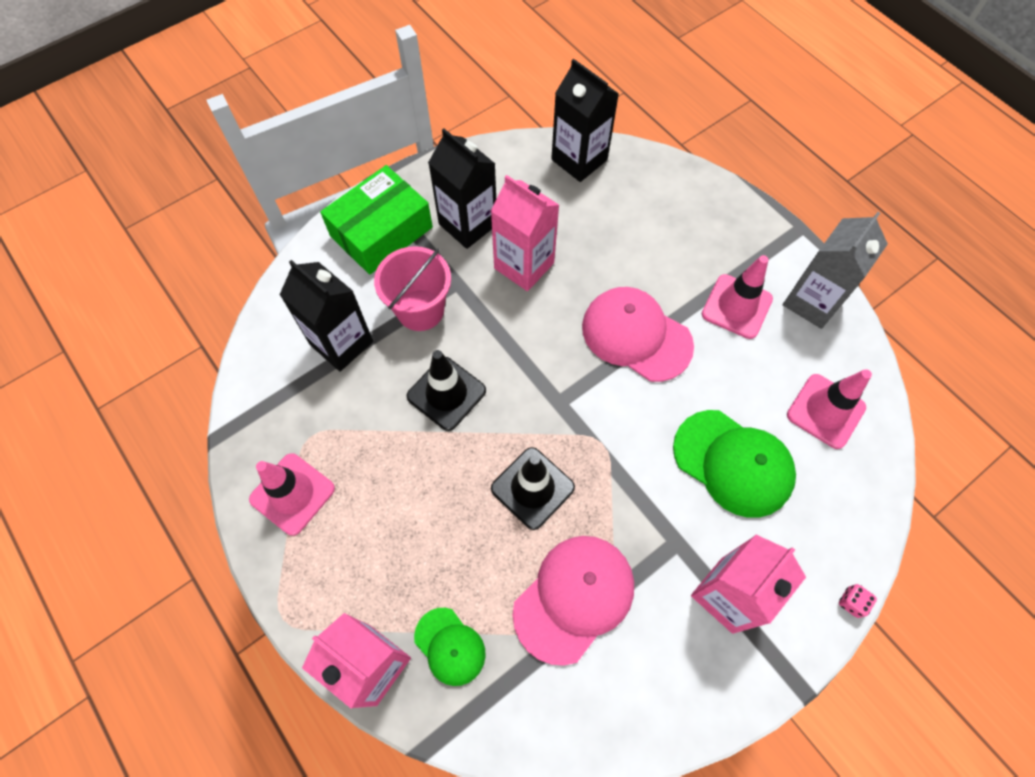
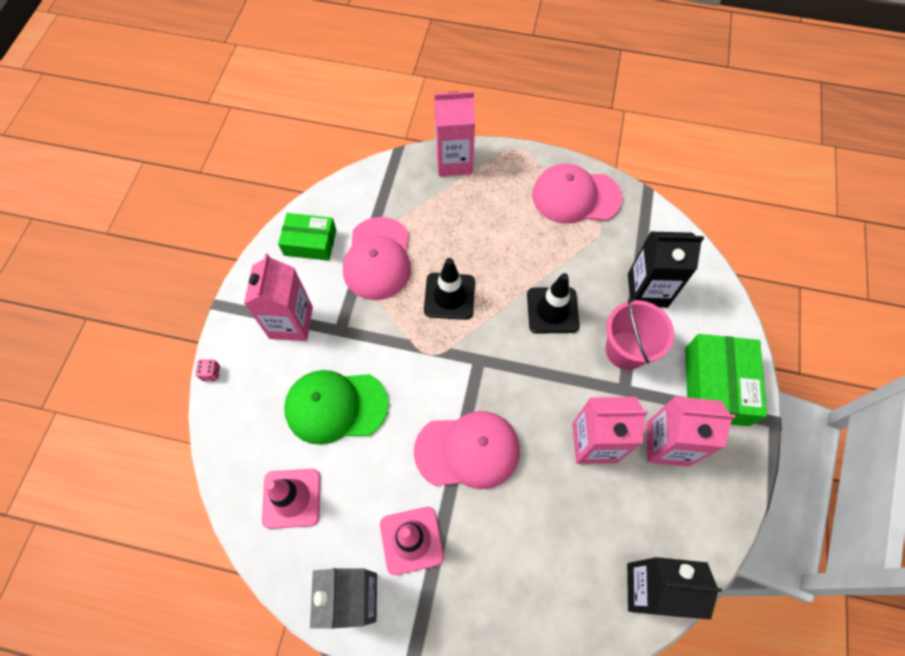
camera: 140 degrees right, 0 degrees up
(292, 494) = (575, 196): pink traffic cone -> pink cap
(450, 646) = (424, 193): green cap -> none
(468, 224) = (667, 444): black carton -> pink carton
(639, 691) = (310, 242): none -> green box

